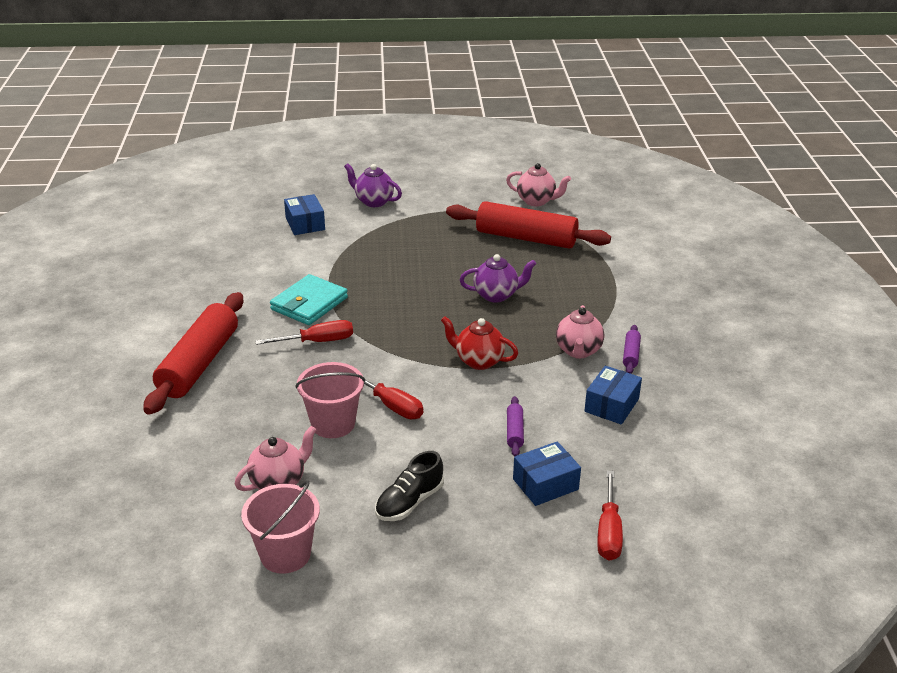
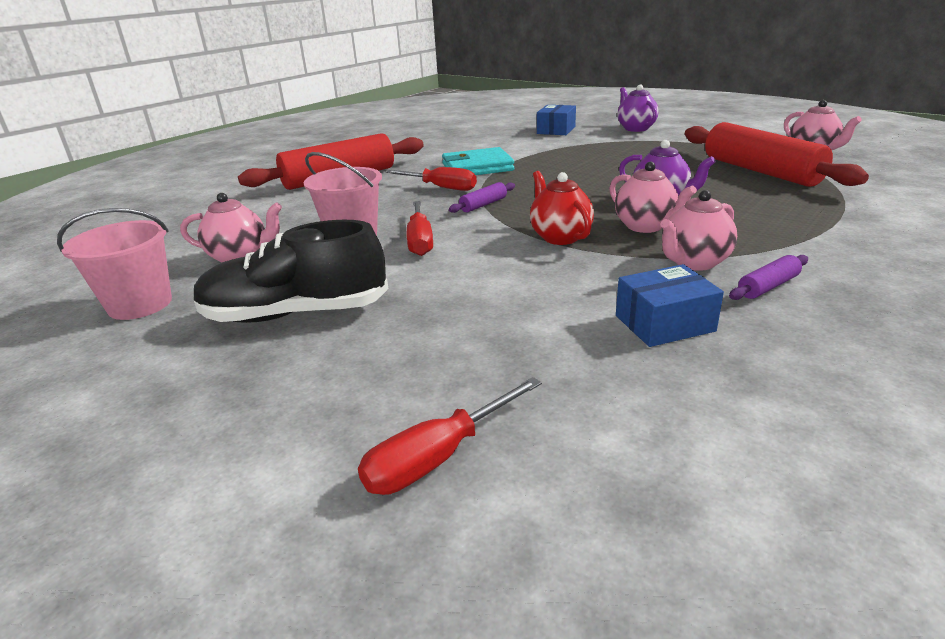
camera: 45 degrees right, 5 degrees down
(409, 502) = (295, 314): black shoe -> black shoe, size x1.62
(514, 431) = (500, 302): purple rolling pin -> purple rolling pin (483, 205)
(518, 328) = (645, 226): none -> pink teapot
(545, 484) = (450, 363): blue box -> none

